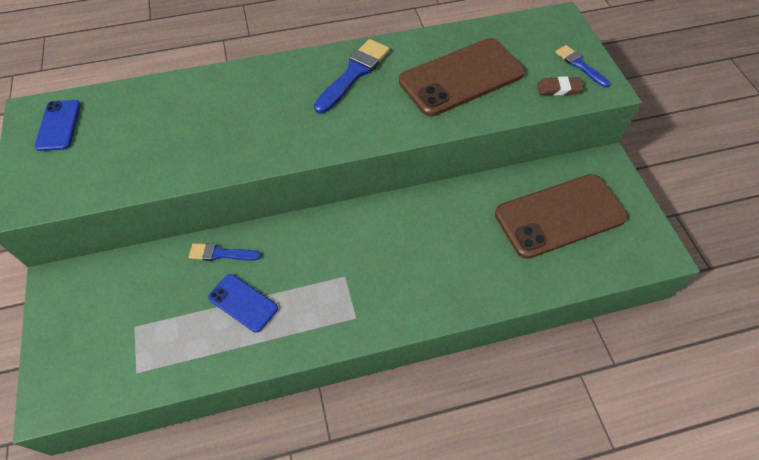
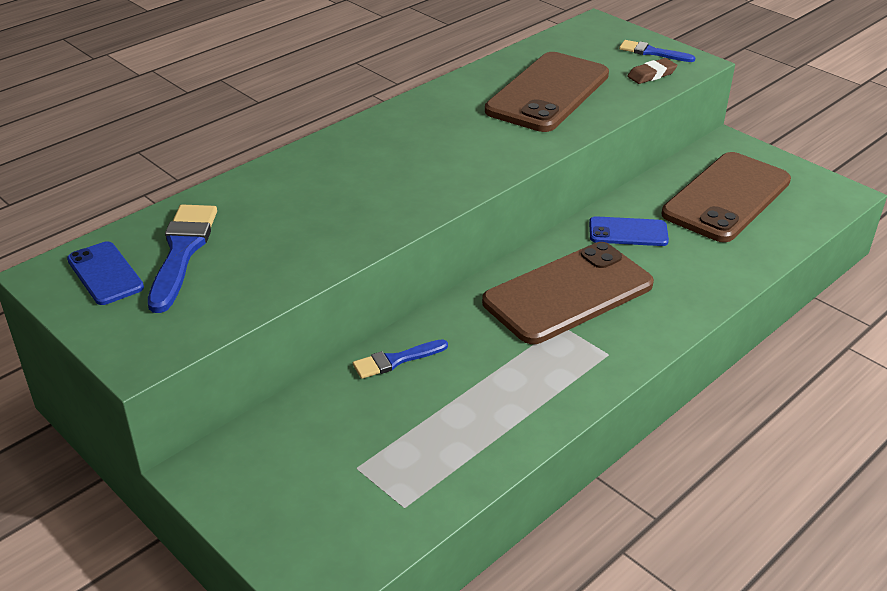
camera: 30 degrees left, 20 degrees down
(243, 303) = (469, 392): blue phone -> blue phone (628, 232)
(354, 74) = (430, 122): blue brush -> blue brush (182, 252)
(371, 251) = (568, 293): none -> brown phone

